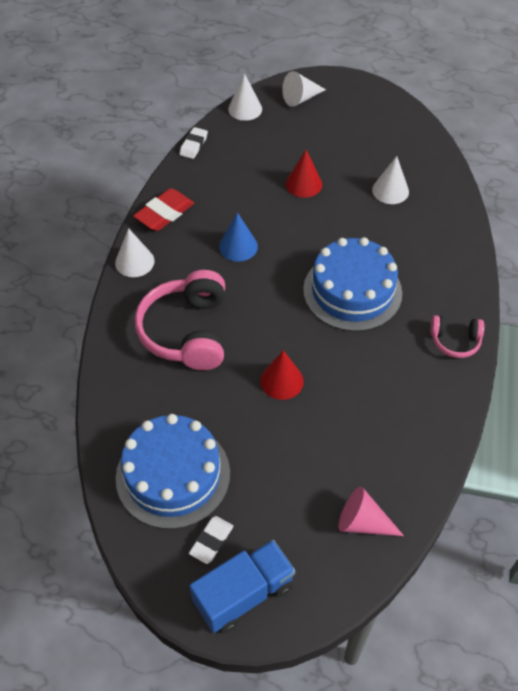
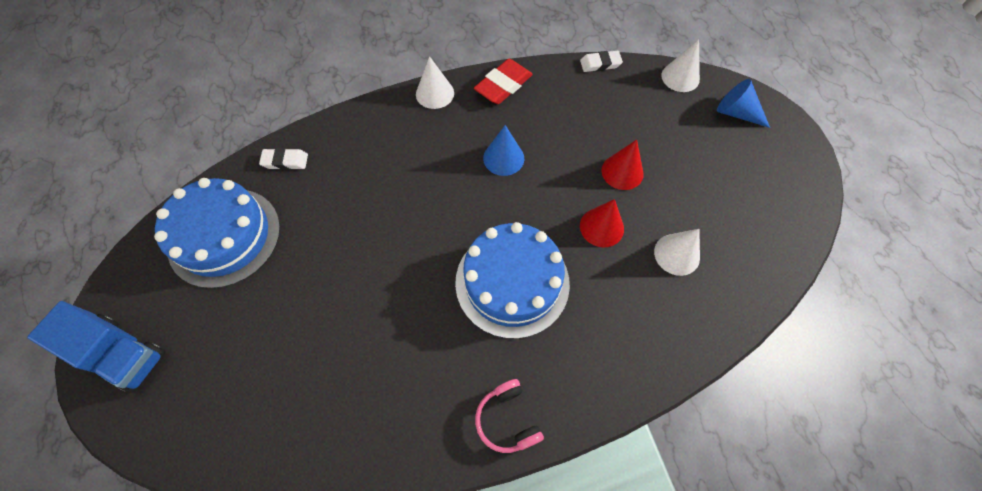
camera: 60 degrees right, 10 degrees up
(164, 213) = (503, 85): red eraser -> red eraser turned 60 degrees counterclockwise
(187, 331) = (381, 169): pink headphones -> none
(211, 541) = (168, 300): white eraser -> white eraser (285, 161)
(282, 381) = (365, 272): red cone -> red cone (601, 227)
(301, 98) = (736, 113): white cone -> blue cone
(363, 522) = (232, 426): pink cone -> none

